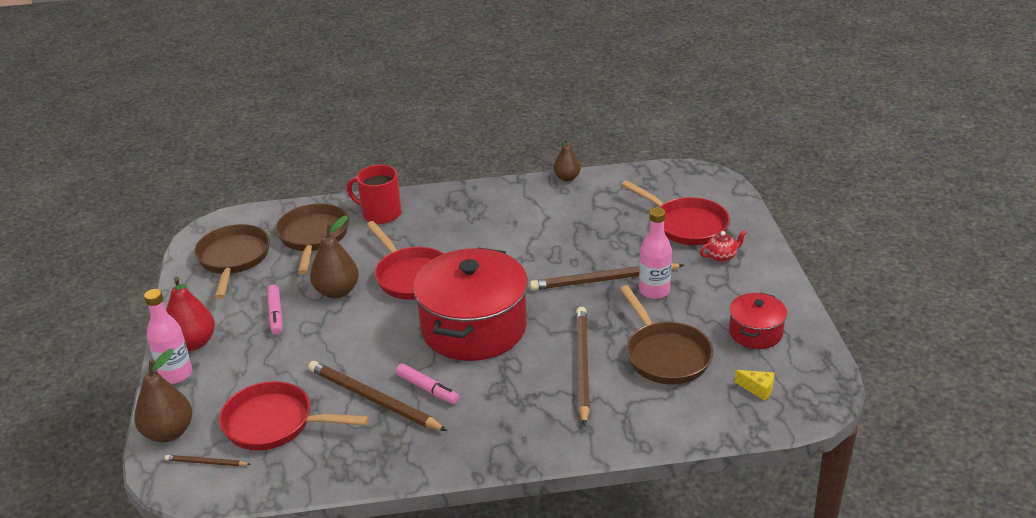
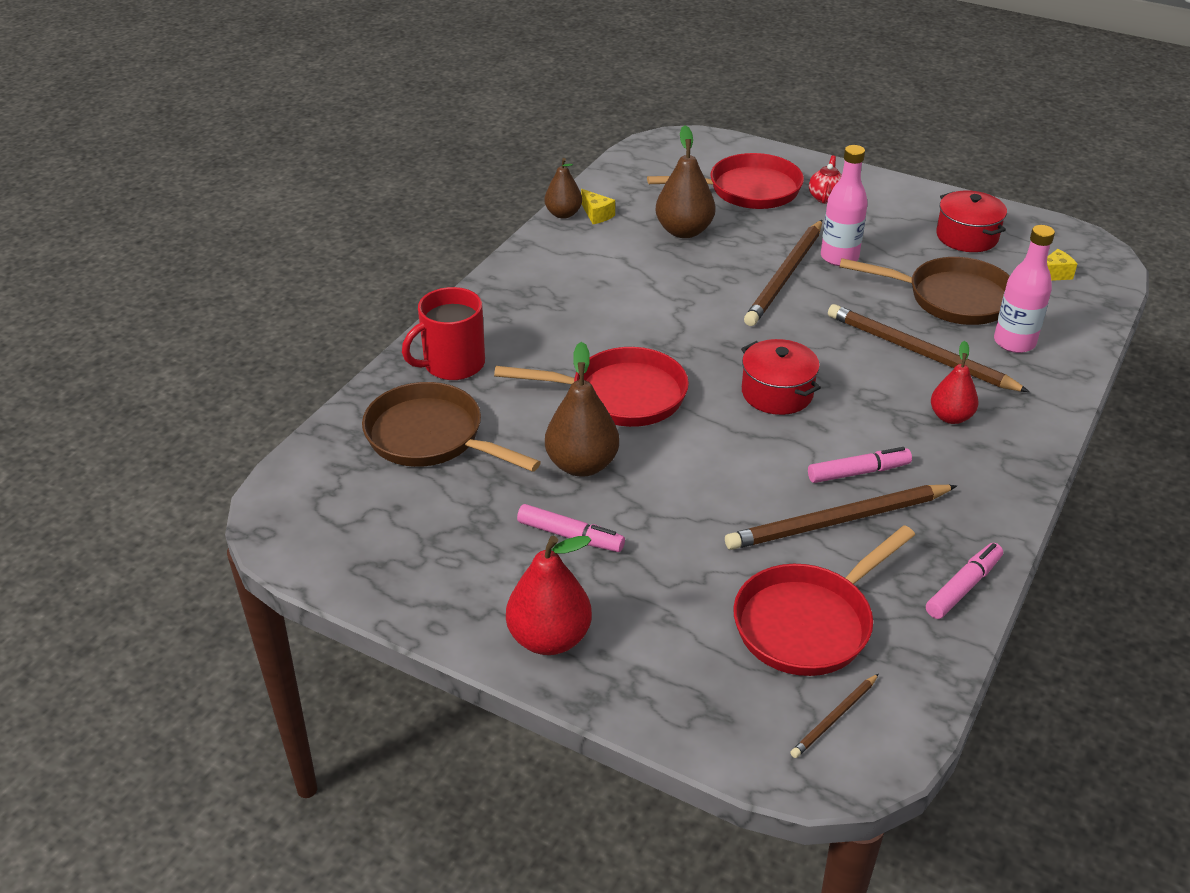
camera: 55 degrees left, 5 degrees up
(168, 432) = (735, 734): brown pear -> brown pear (684, 231)
(176, 374) = (606, 681): pink bottle -> pink bottle (1014, 342)
(233, 259) = (388, 527): brown pan -> none
(356, 471) = (963, 587): none -> pink marker
(474, 328) = (777, 393): red pot -> red pot, size x0.49
(524, 405) = (951, 417): none -> red pear
(581, 188) = (597, 214): none -> yellow cheese

